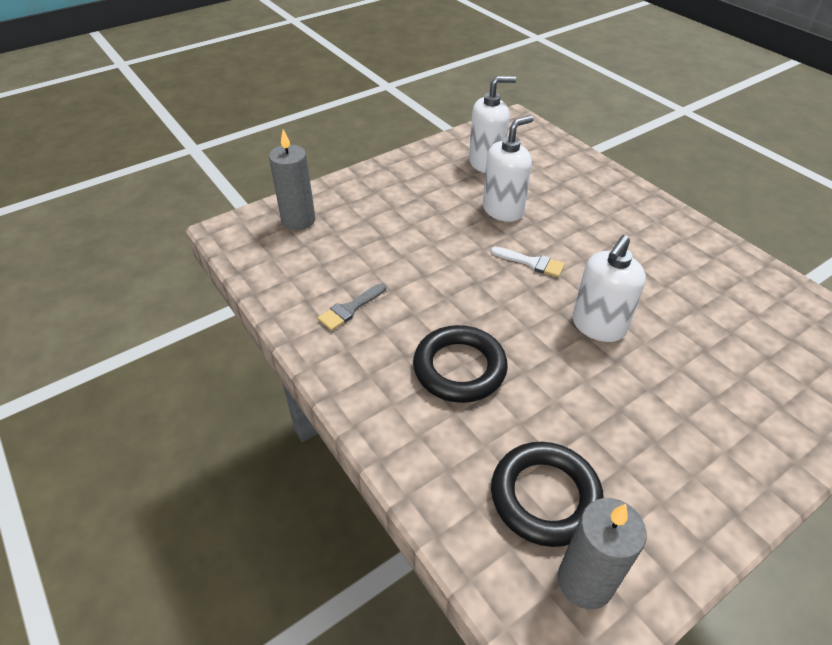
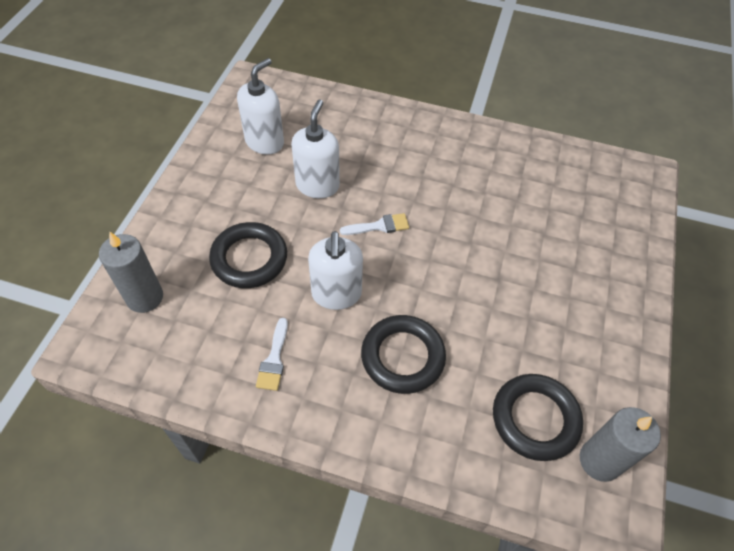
camera: 40 degrees left, 10 degrees up
(350, 309) = (274, 359): grey brush -> white brush
(398, 233) = (249, 258): none -> black ring
(598, 326) = (467, 256): white soap dispenser -> white soap dispenser (336, 294)

